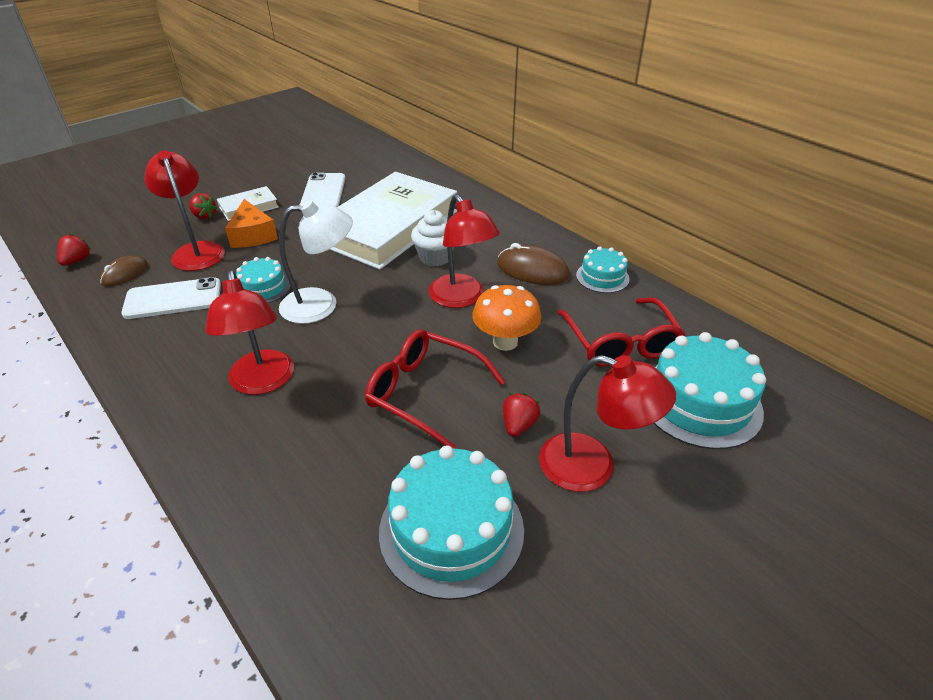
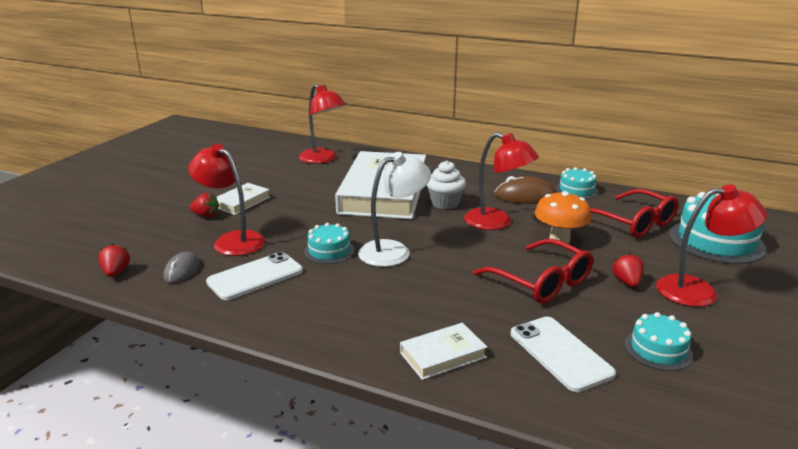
camera: 25 degrees left, 15 degrees down
(125, 274) = (182, 270): brown mouse -> grey mouse
(232, 449) = (442, 355): none -> white book
(252, 235) = (271, 219): orange cheese -> none
(262, 382) = (411, 309): red lamp -> red lamp (323, 159)
(323, 192) = (298, 180): white phone -> white phone (560, 353)
(424, 393) = (541, 282): red glasses -> red glasses turned 135 degrees counterclockwise
(451, 530) = (658, 350): turquoise cake -> turquoise cake, size x0.55

